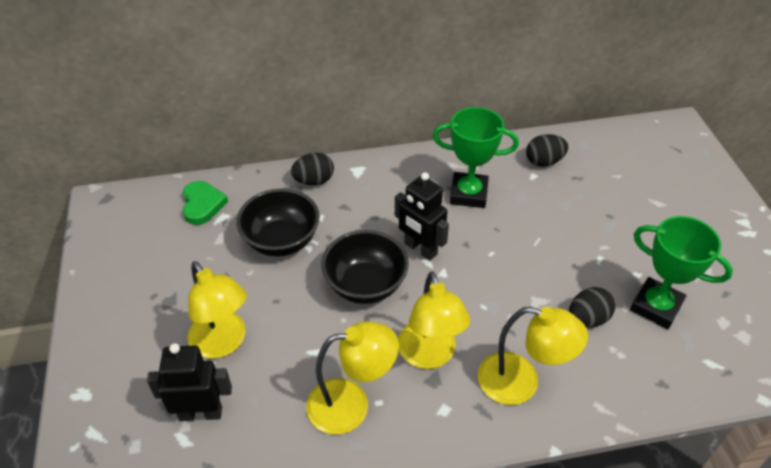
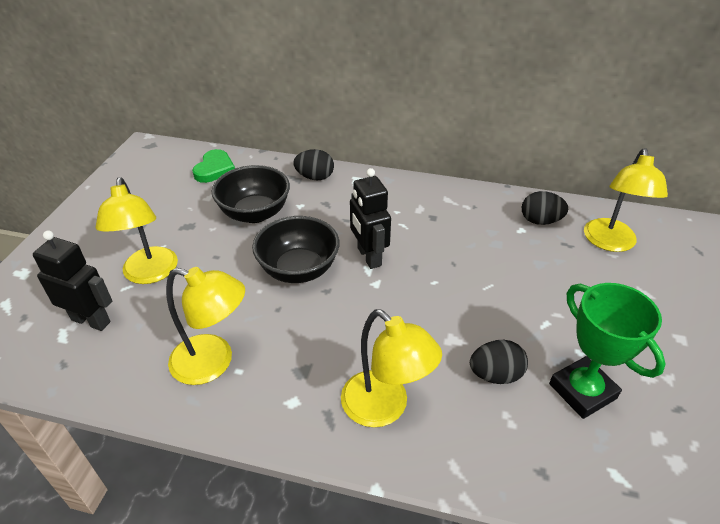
camera: 25 degrees right, 5 degrees down
(429, 355) = (313, 348): yellow lamp -> yellow lamp (610, 243)
(468, 194) = (446, 226): green trophy -> none

